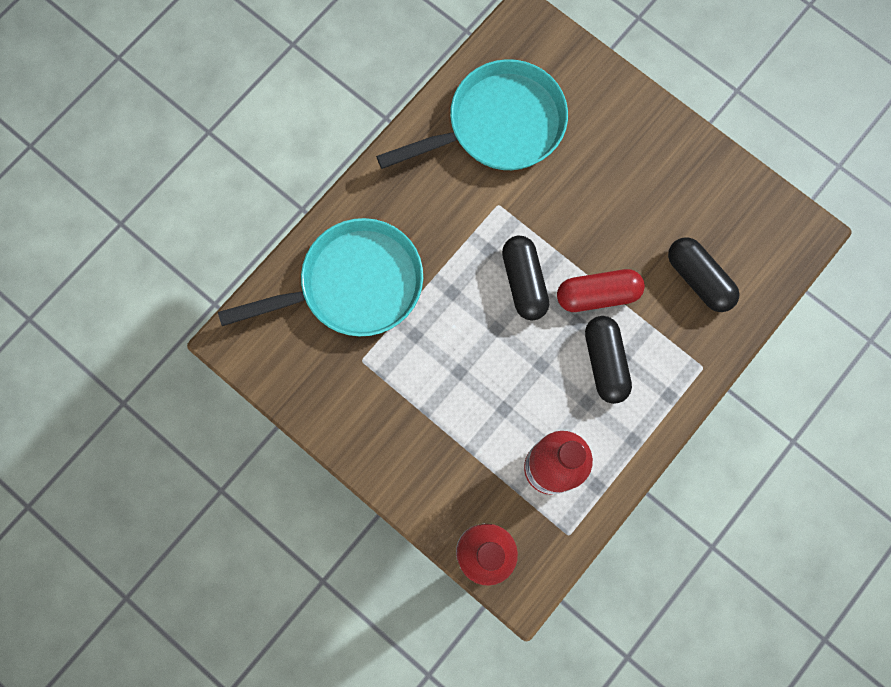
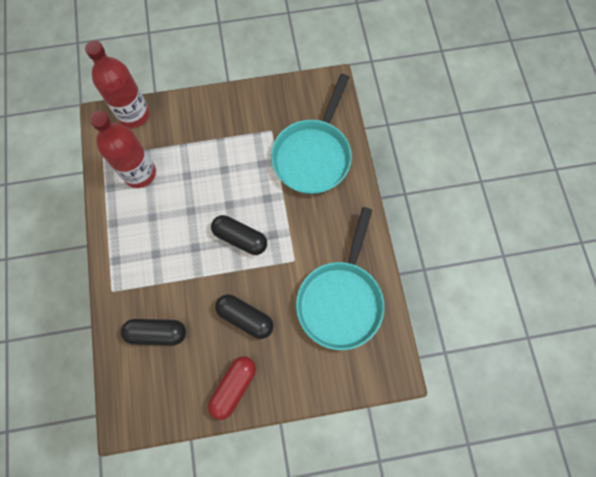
camera: 130 degrees right, 5 degrees down
(597, 295) = (199, 270): red capsule -> red capsule (233, 387)
(605, 362) = (162, 243): black capsule -> black capsule (245, 318)

